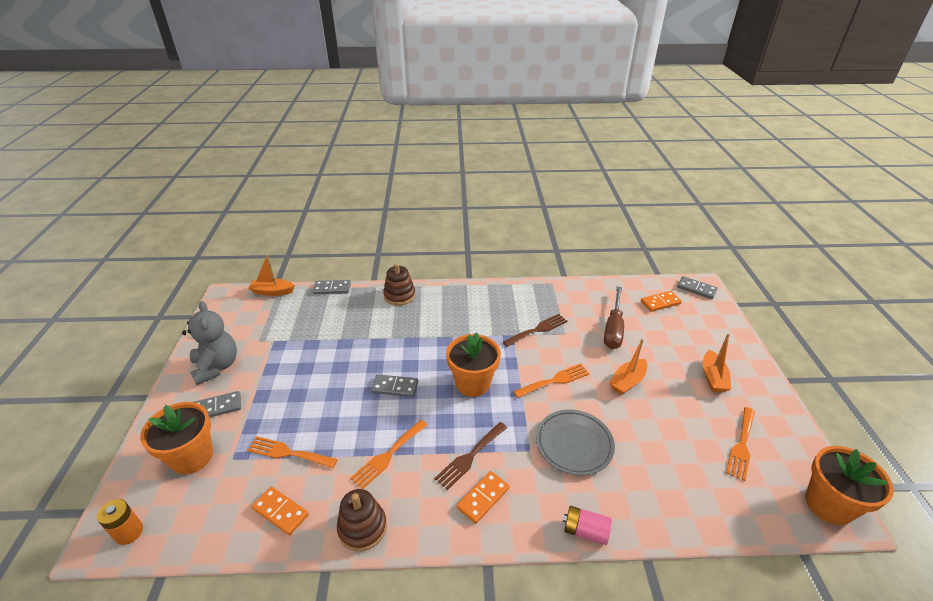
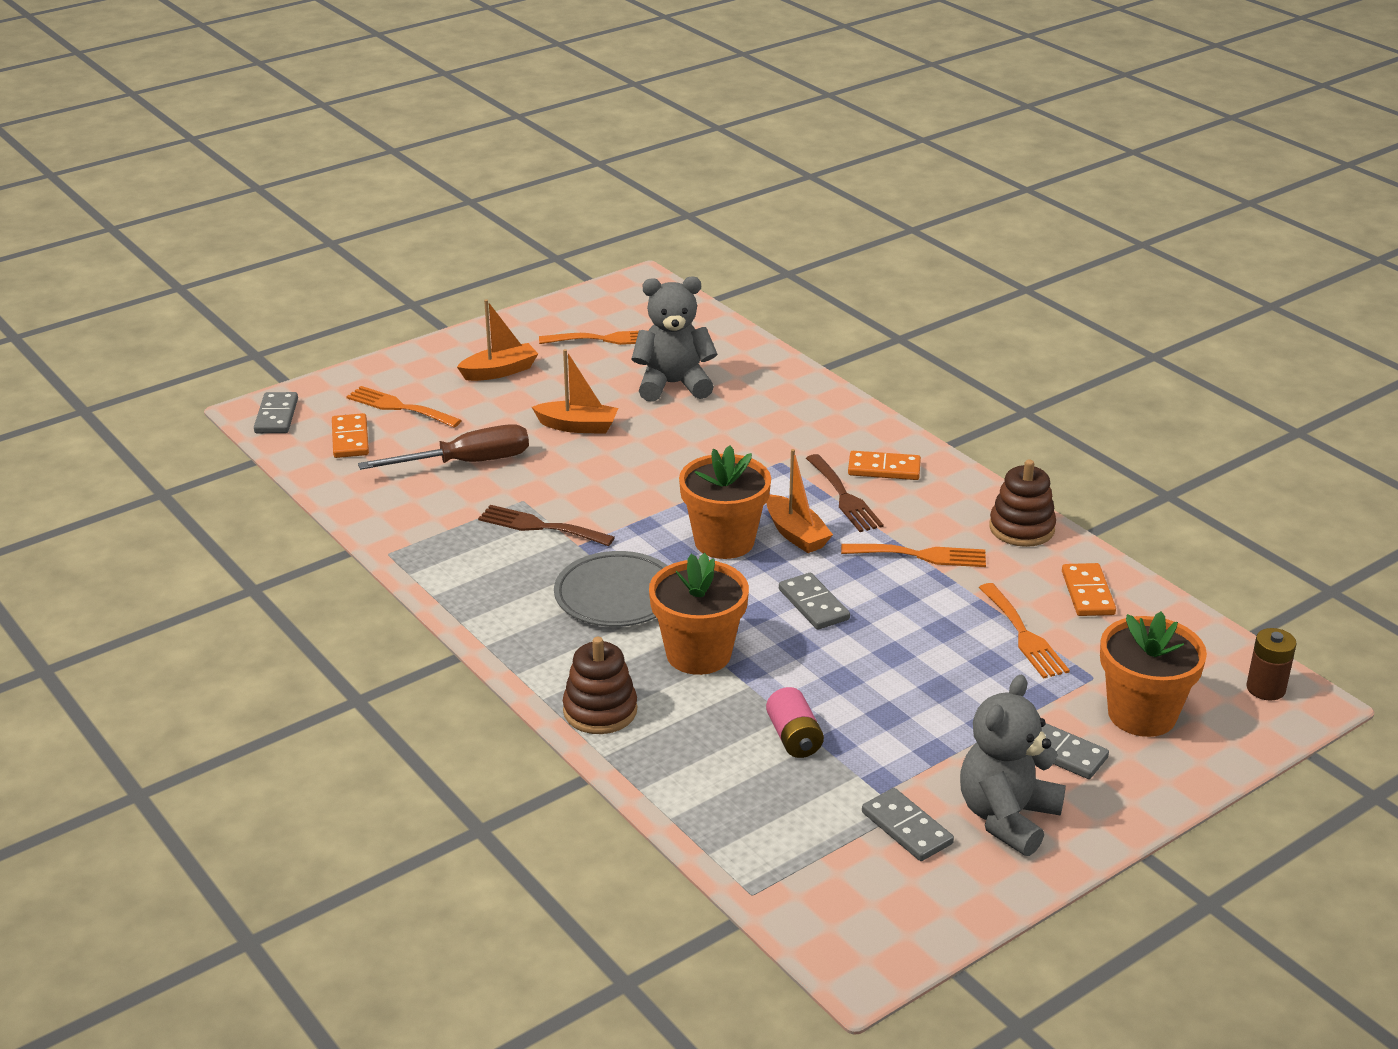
camera: 125 degrees left, 5 degrees down
(129, 532) = (1265, 688): orange battery -> brown battery
(272, 291) = (769, 896): orange boat -> orange boat (796, 534)
(332, 288) = (671, 813): grey domino -> grey domino (907, 828)
(470, 457) = (844, 497): brown fork -> brown fork turned 60 degrees clockwise
(554, 380) = (640, 479): orange fork -> orange fork (399, 407)
(574, 444) = (734, 436): grey plate -> grey plate (616, 595)
(585, 531) = (839, 401): pink battery -> pink battery (794, 737)
(657, 448) = (673, 385): none -> grey teddy bear
(660, 302) = (350, 439): orange domino -> orange domino turned 45 degrees clockwise
(828, 504) = (637, 290): orange flower pot -> orange flower pot (698, 654)

